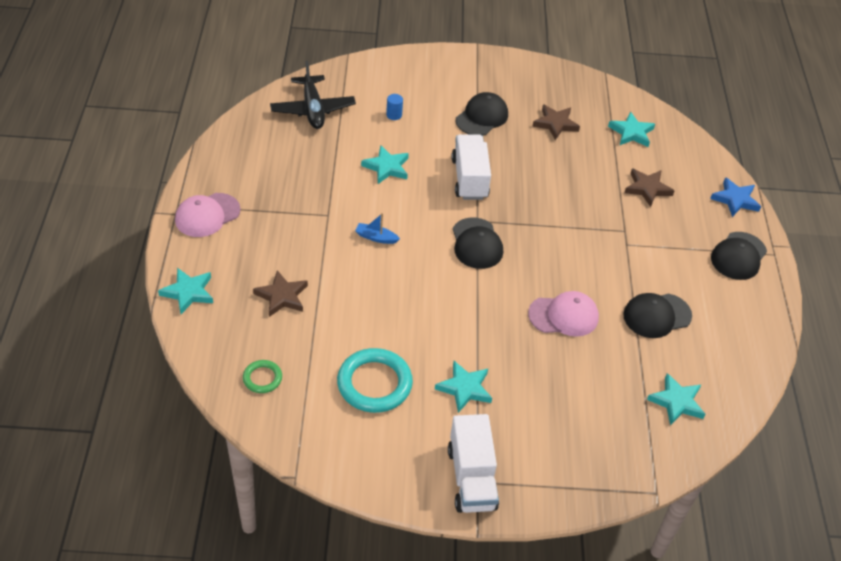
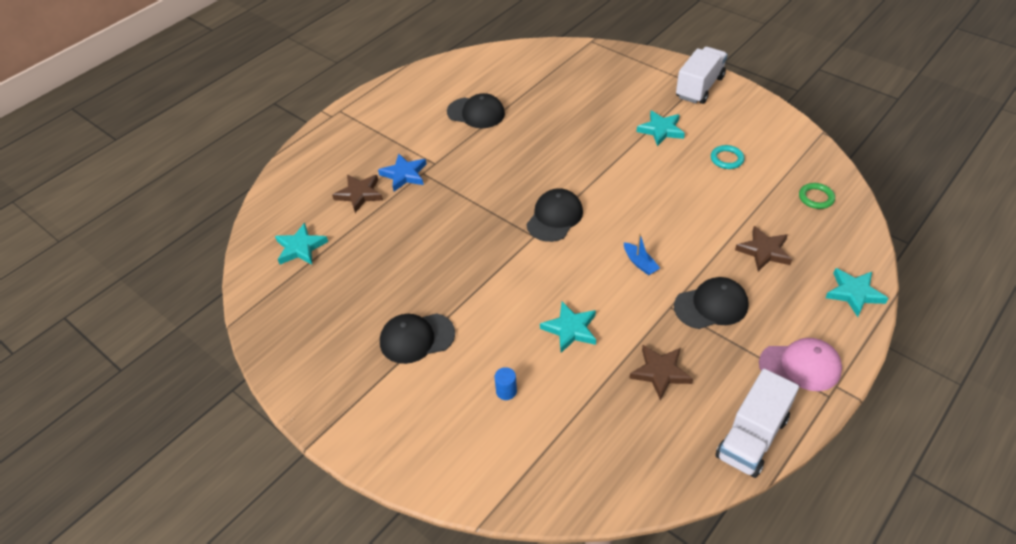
camera: 135 degrees left, 0 degrees up
(312, 109) = (594, 451): black plane -> none
(374, 383) = (727, 159): turquoise ring -> turquoise ring, size x0.52
(469, 179) = (501, 277): white truck -> white truck (752, 437)
(555, 124) = (355, 292): brown star -> brown star (660, 372)
(563, 316) = (542, 140): pink cap -> none
(677, 402) = (525, 69): turquoise star -> none
(735, 200) = (306, 155): blue star -> blue star (404, 174)
(738, 256) = (366, 120): black cap -> black cap (711, 305)

